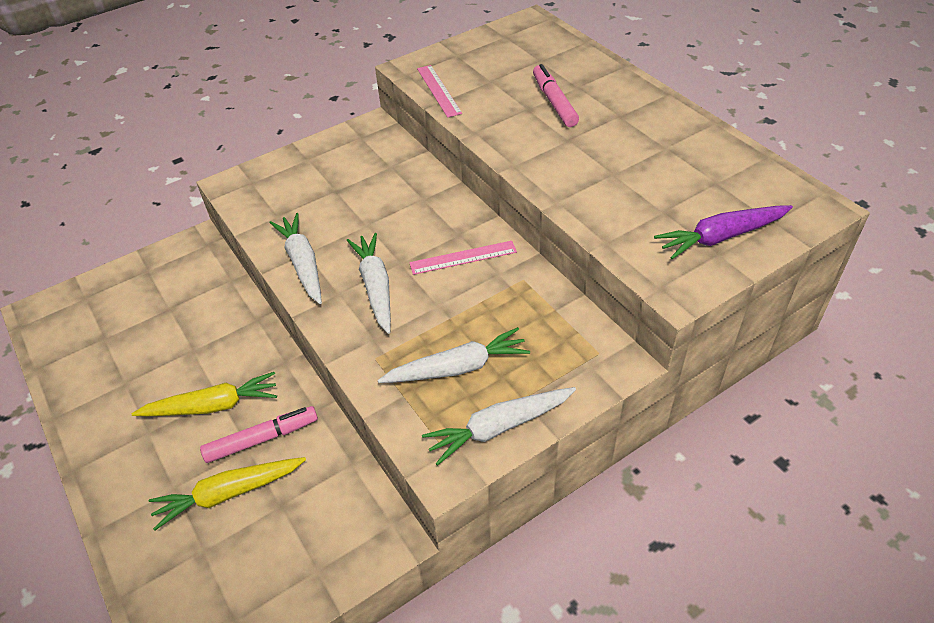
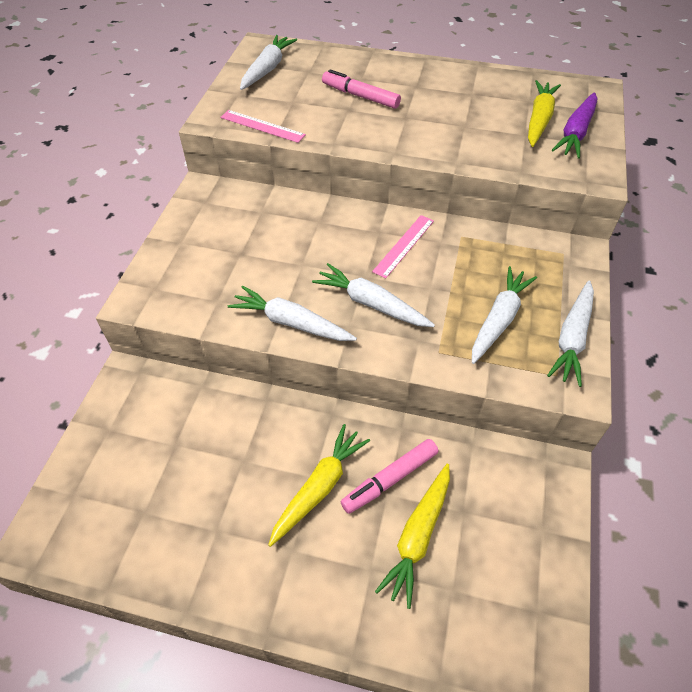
camera: 45 degrees left, 5 degrees up
(262, 439) = (390, 479): pink marker -> pink marker turned 150 degrees counterclockwise
(507, 44) = (267, 69): none -> white carrot
(699, 205) = (539, 120): none -> yellow carrot

